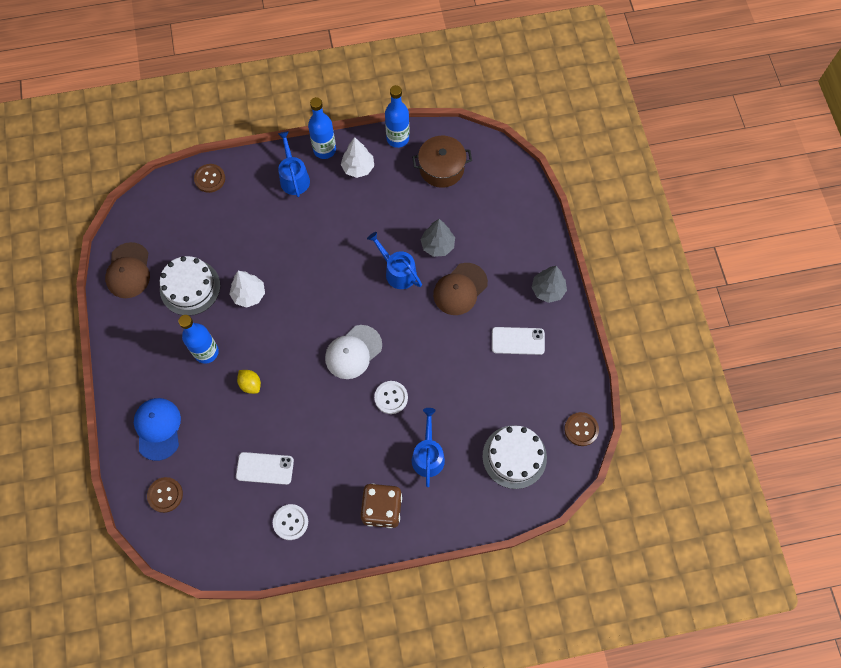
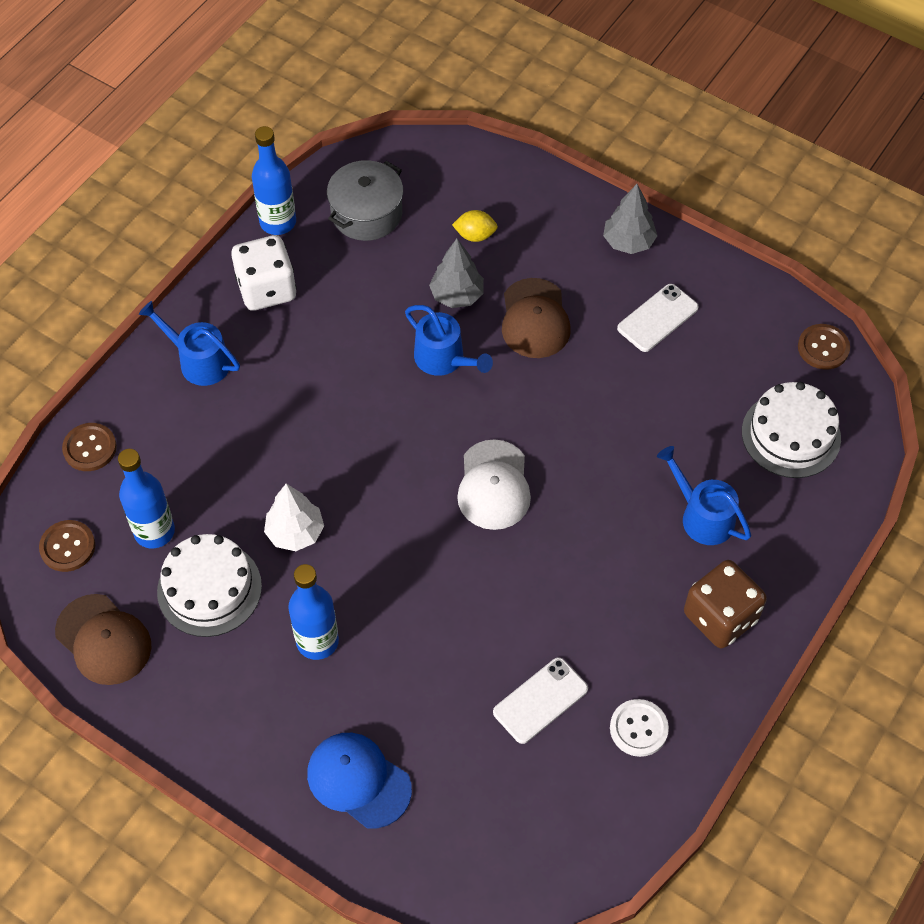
camera: 45 degrees left, 10 degrees down
(165, 495) = (457, 844): brown button -> brown button (67, 547)
(250, 384) = (414, 627): yellow lemon -> yellow lemon (475, 235)
(324, 150) = (202, 302): blue bottle -> blue bottle (154, 531)
(358, 168) = (266, 289): white tree -> white dice
(391, 397) = (592, 494): white button -> none
(397, 271) = (444, 359): blue watering can -> blue watering can turned 135 degrees counterclockwise
(441, 168) = (366, 213): brown pot -> grey pot

